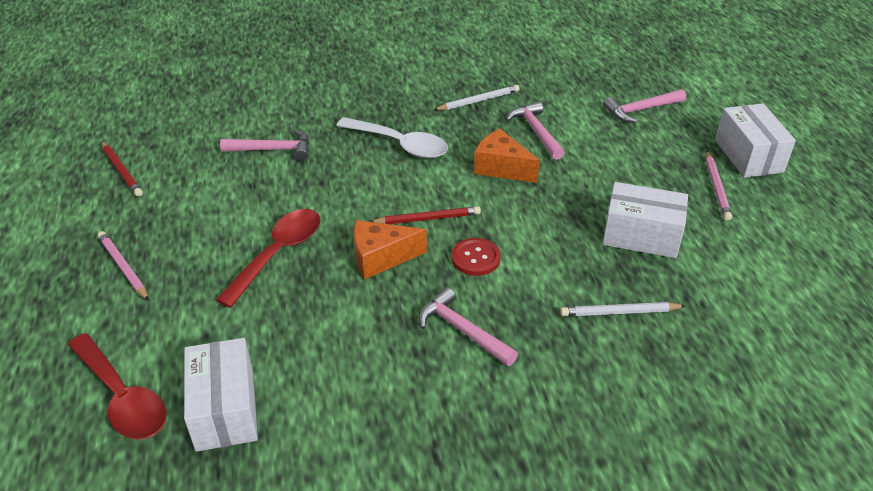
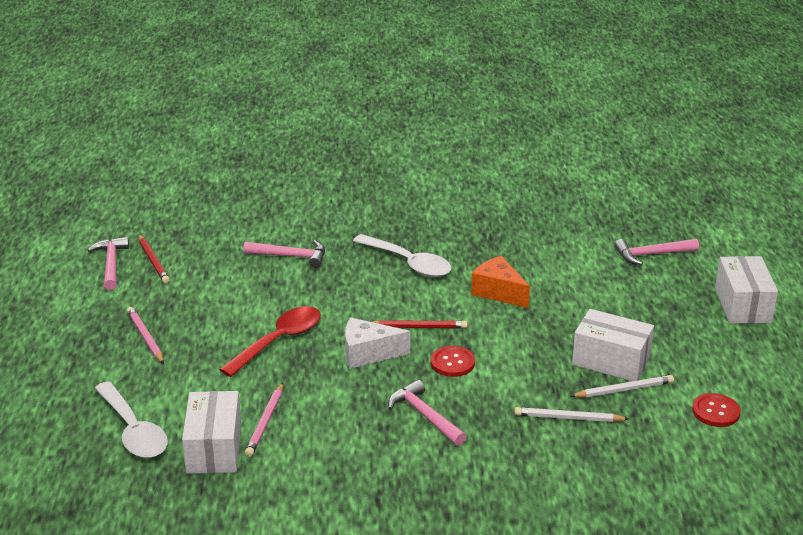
camera: 10 degrees right, 10 degrees down
(122, 397) = (133, 431): red spoon -> white spoon
(381, 258) = (368, 353): orange cheese -> white cheese
(478, 101) = (494, 232): white pencil -> white pencil (624, 390)
(536, 131) = (541, 264): pink hammer -> pink hammer (111, 264)
(716, 187) = (699, 329): pink pencil -> pink pencil (265, 422)
(769, 284) = (715, 411): none -> red button

